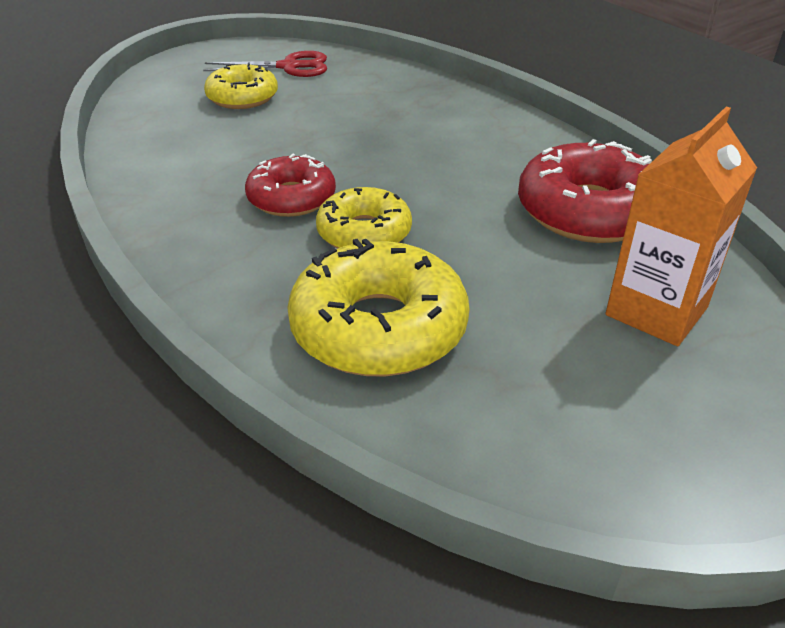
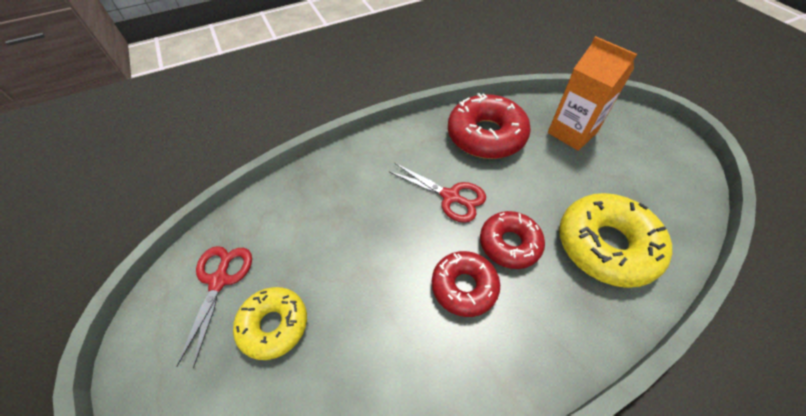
camera: 80 degrees left, 15 degrees up
(364, 233) = (509, 244): yellow donut -> red donut
(438, 183) = (450, 197): none -> red scissors

